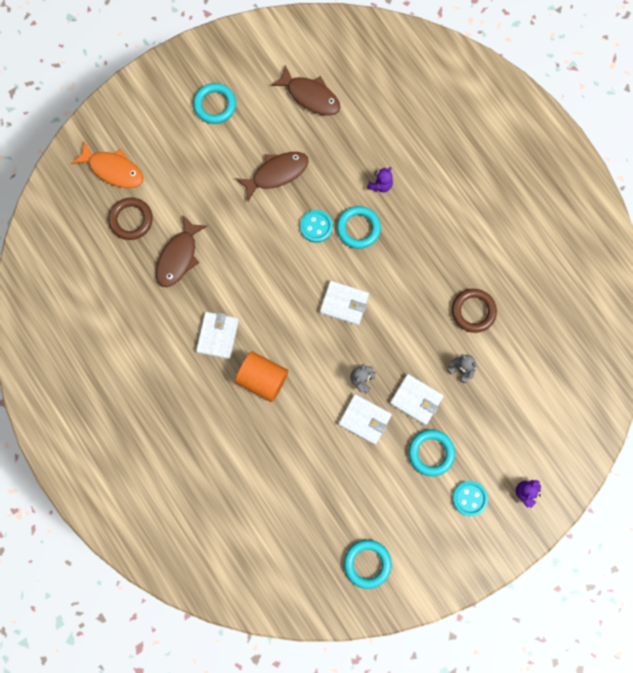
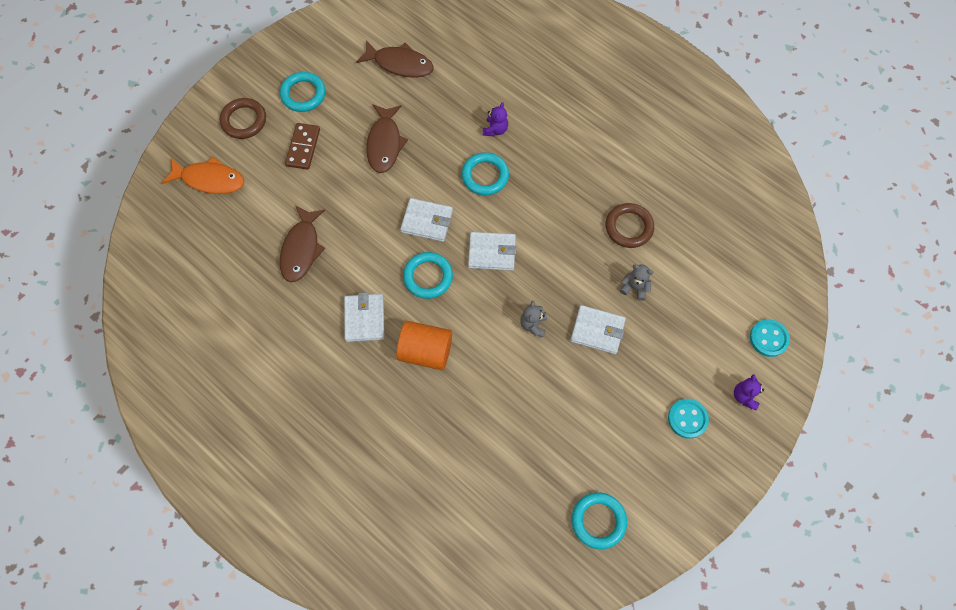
camera: 15 degrees left, 10 degrees down
(131, 220) = (240, 224): brown ring -> brown ring (244, 120)
(202, 159) = (303, 147): none -> brown domino
(276, 173) = (385, 143): brown fish -> brown fish turned 135 degrees clockwise
(316, 226) = (440, 184): turquoise button -> turquoise button (768, 338)
(364, 419) = (548, 365): white wallet -> white wallet (427, 221)
(431, 453) = (630, 382): turquoise ring -> turquoise ring (428, 277)

